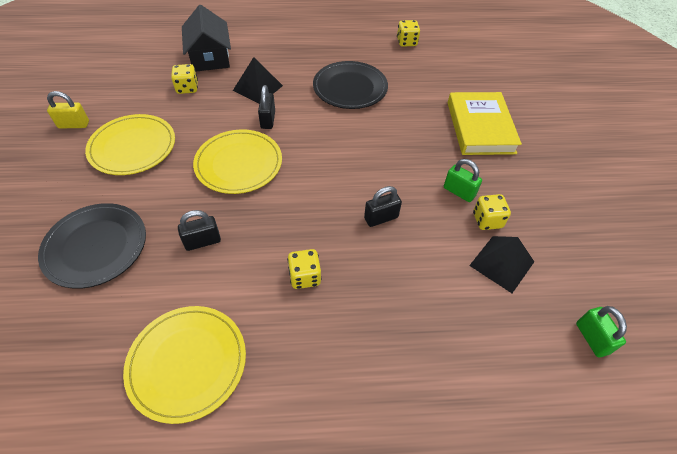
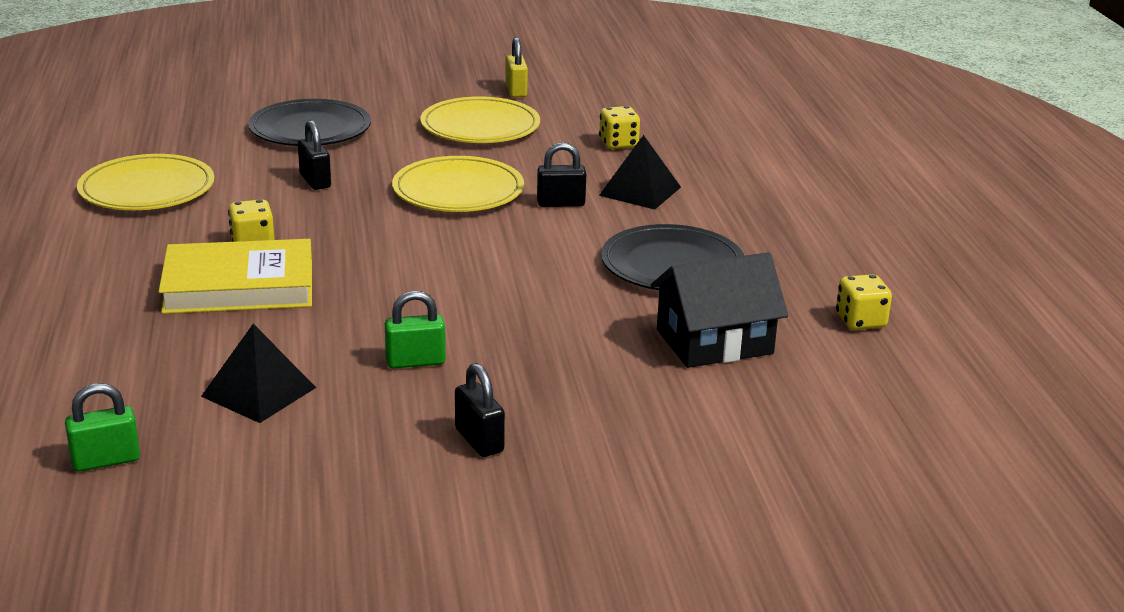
camera: 85 degrees right, 25 degrees down
(210, 57) = (706, 151): black house -> black house (714, 342)
(381, 218) = (355, 294): black padlock -> black padlock (479, 440)
(459, 192) = (415, 362): green padlock -> green padlock turned 45 degrees clockwise
(480, 127) = (597, 394): yellow book -> yellow book (239, 286)
(487, 220) = (350, 385): yellow dice -> none

